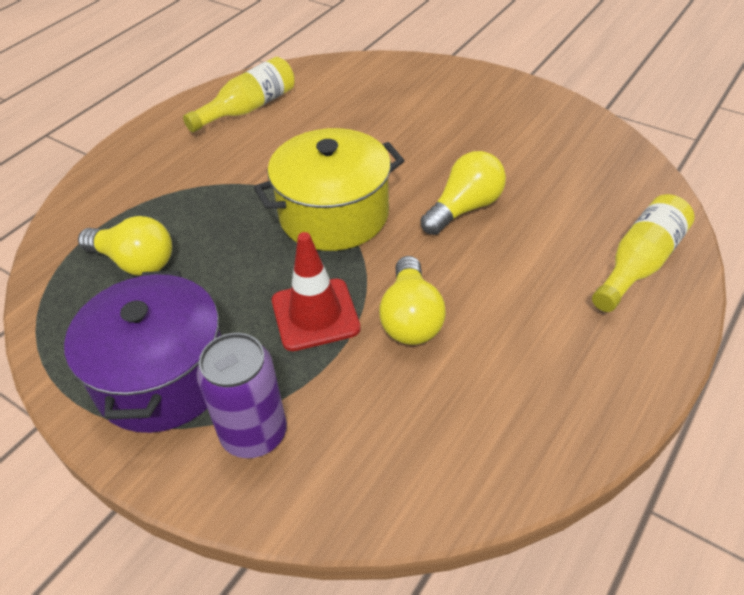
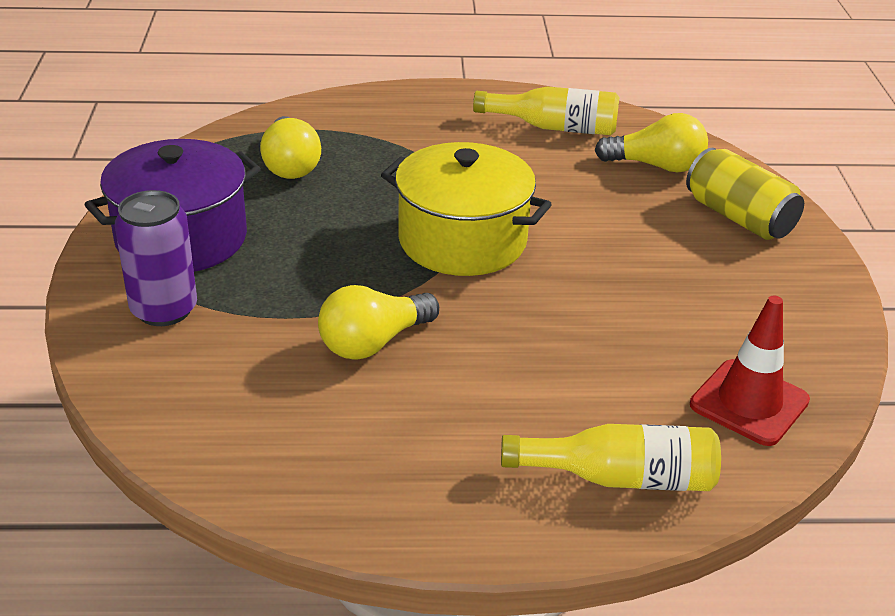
camera: 50 degrees right, 10 degrees down
(315, 315) = (323, 285): red traffic cone -> red traffic cone (749, 403)
(429, 87) = (739, 217): none -> yellow can
(464, 208) = (566, 317): yellow light bulb -> yellow light bulb (656, 166)

